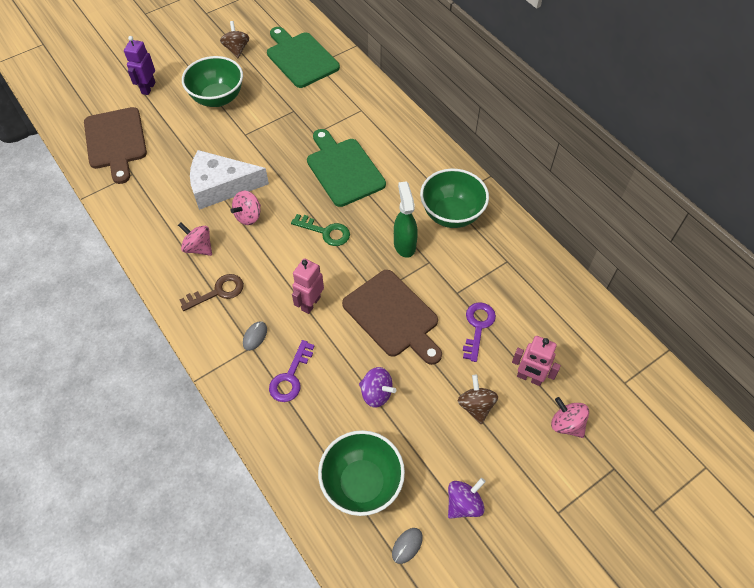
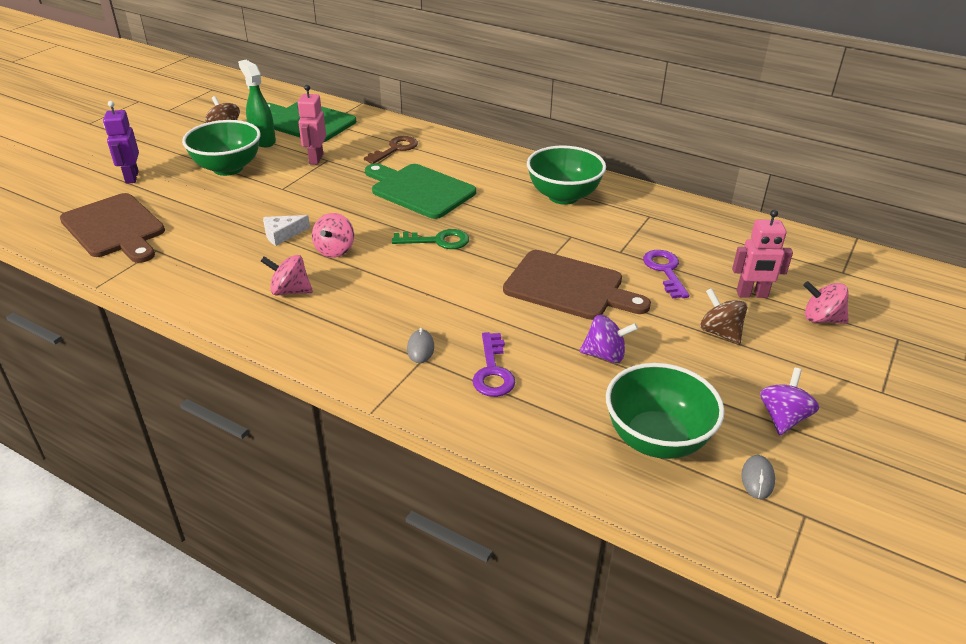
camera: 25 degrees left, 20 degrees down
(218, 292) = (343, 322): brown key -> brown key (395, 149)
(221, 186) = (282, 234): white cheese -> white cheese, size x0.47
(310, 303) = (466, 302): pink robot -> pink robot (316, 159)
(404, 244) = (533, 229): green spray bottle -> green spray bottle (263, 141)

